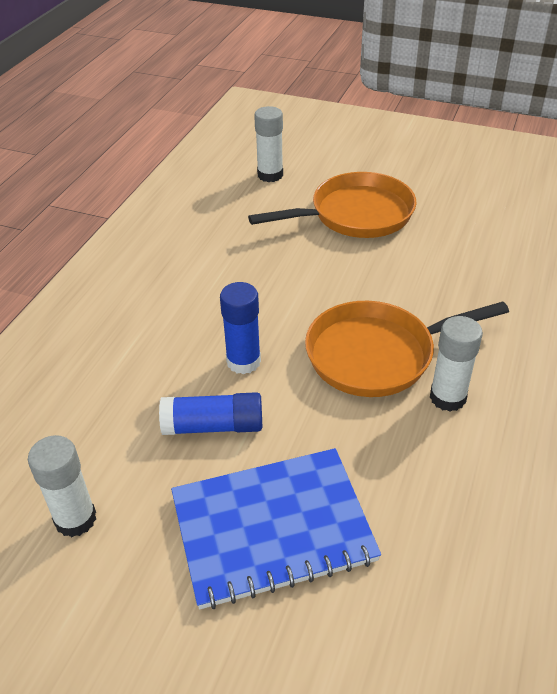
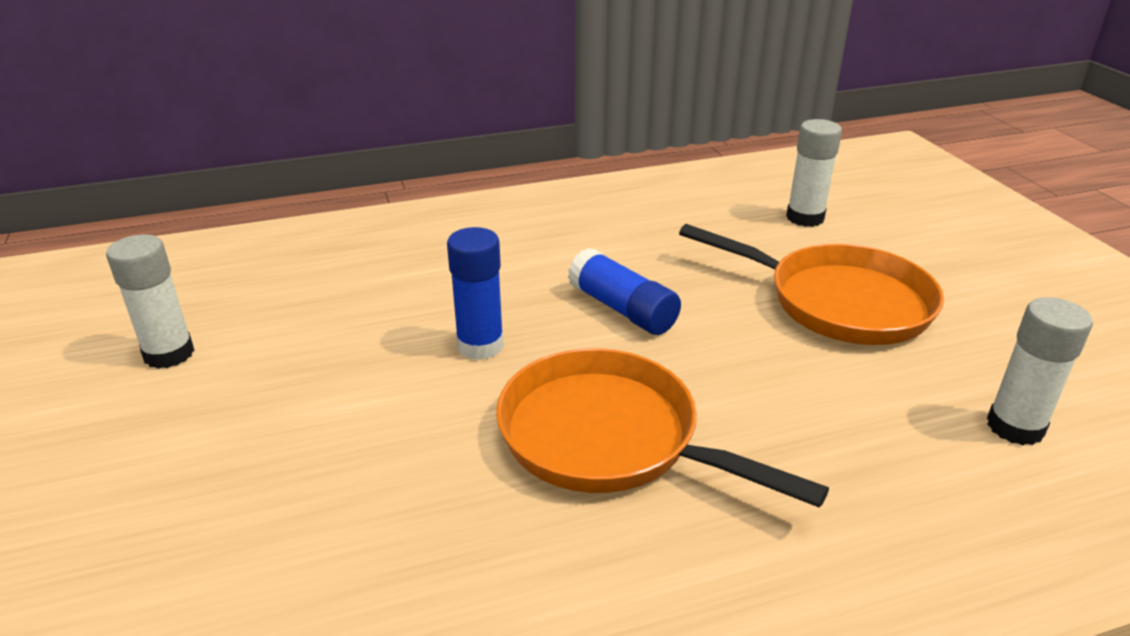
camera: 50 degrees right, 10 degrees down
(213, 426) = (362, 373): blue glue stick -> blue glue stick (622, 309)
(272, 528) = (242, 489): blue notebook -> none
(447, 397) = (602, 541): white glue stick -> white glue stick (1015, 427)

